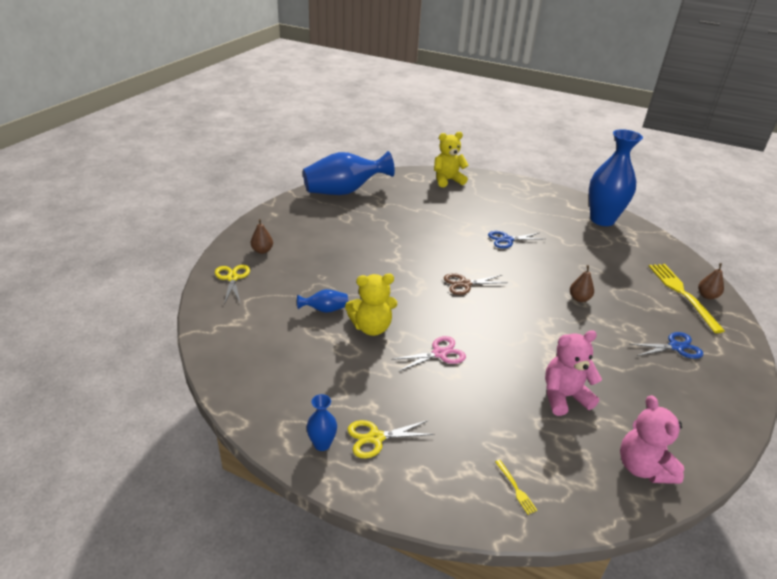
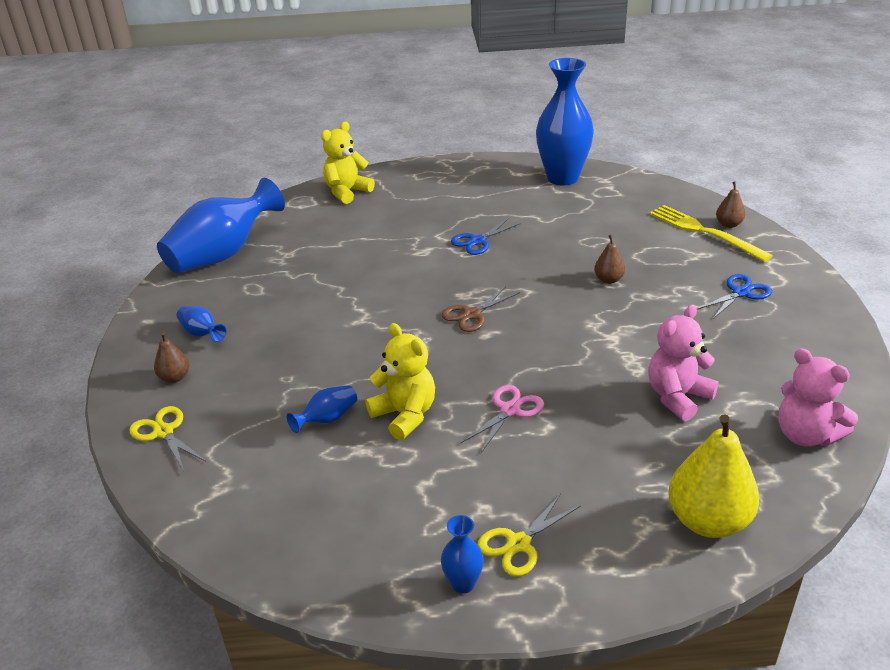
camera: 25 degrees left, 0 degrees up
(296, 232) = (202, 334): none -> blue vase
(371, 327) = (405, 415): yellow teddy bear -> yellow teddy bear turned 90 degrees counterclockwise
(515, 488) = (708, 521): yellow fork -> yellow pear

